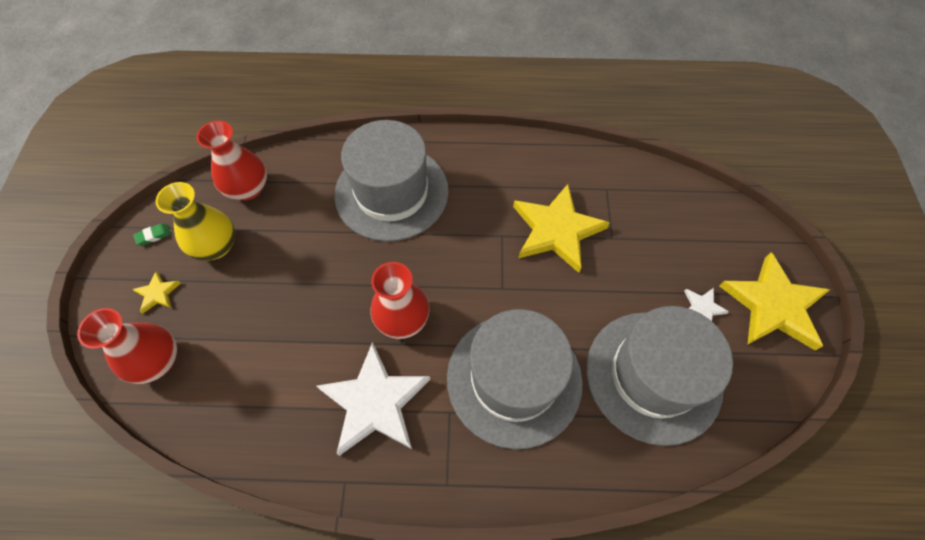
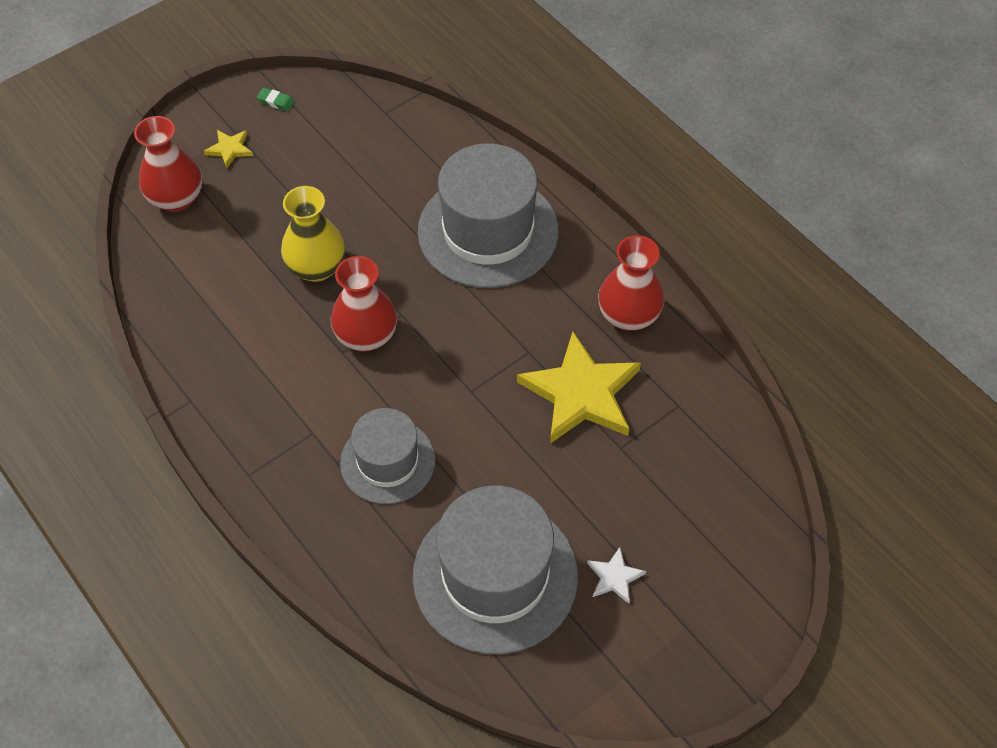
camera: 50 degrees right, 5 degrees down
(216, 246) = (307, 150): yellow vase -> yellow vase (316, 267)
(248, 189) = (383, 125): red vase -> red vase (628, 316)
(375, 402) = (273, 372): white star -> none
(514, 379) = (387, 461): grey hat -> grey hat, size x0.61
(773, 305) = (682, 644): yellow star -> none

